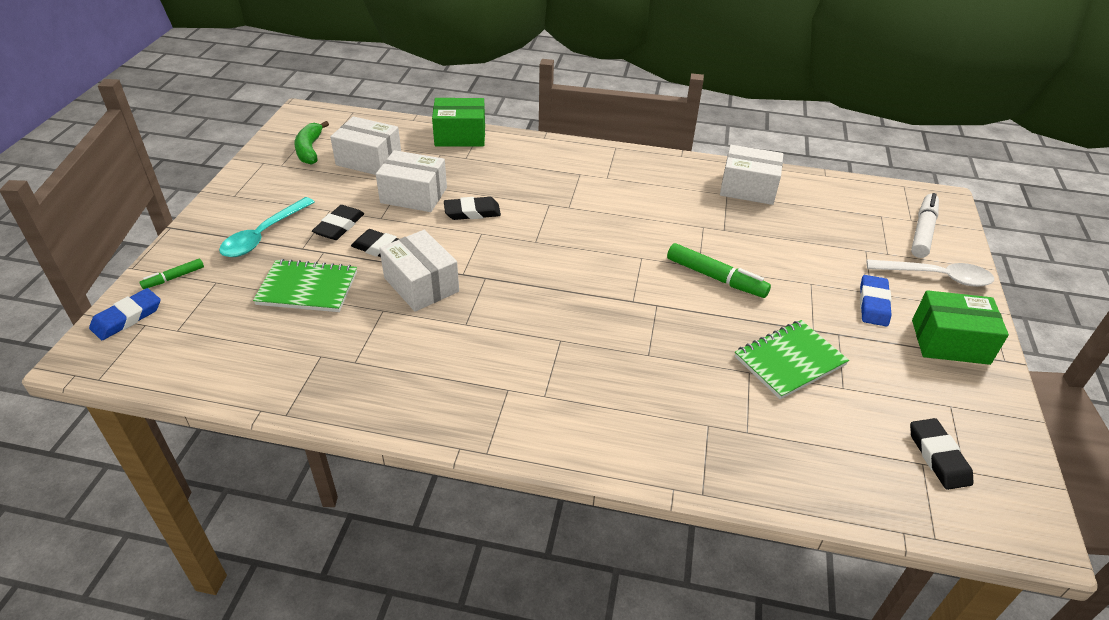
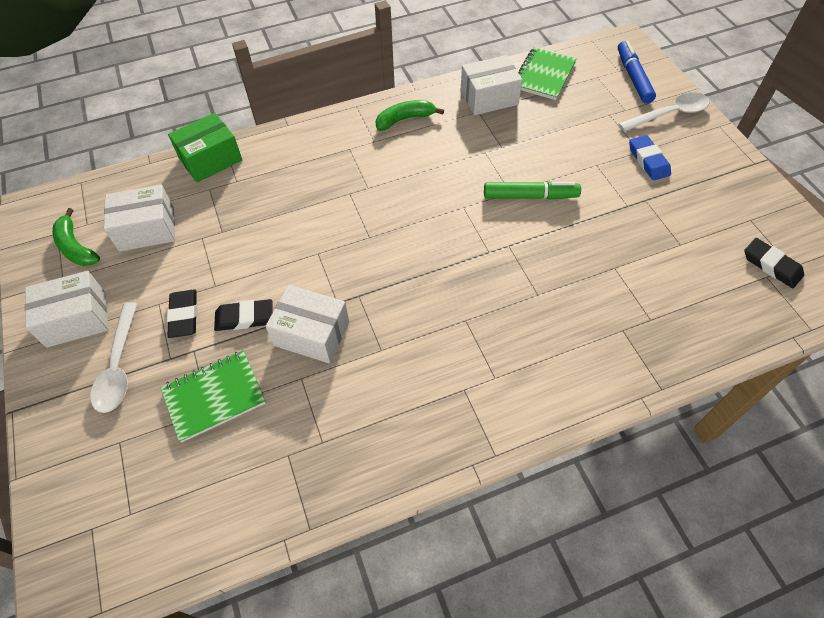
camera: 30 degrees left, 15 degrees up
(127, 318) = (66, 533): blue eraser -> none
(174, 278) = (71, 463): green marker -> none
(263, 235) = (119, 366): turquoise spoon -> white spoon
(413, 195) = (224, 246): white box -> white box (76, 319)
(472, 212) = (291, 236): black eraser -> none
(650, 173) = (405, 119): none -> green banana
(789, 361) = (632, 242): green notebook -> green notebook (543, 75)
(922, 231) = (633, 77): white marker -> blue marker
(950, 342) = (715, 166): green box -> none

